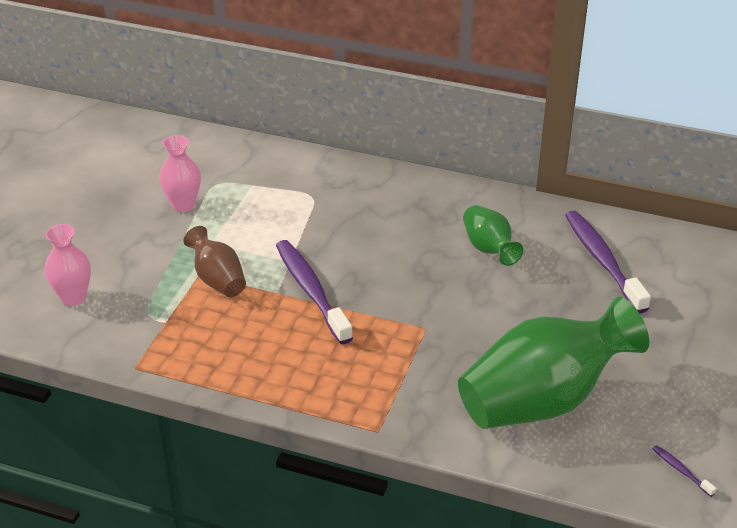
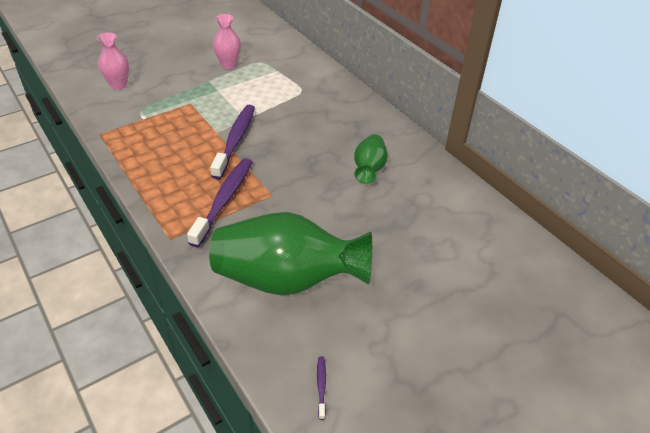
camera: 35 degrees right, 5 degrees up
(217, 280) = (196, 110): brown vase -> none
(602, 260) = (437, 214): purple toothbrush -> purple toothbrush (224, 200)

